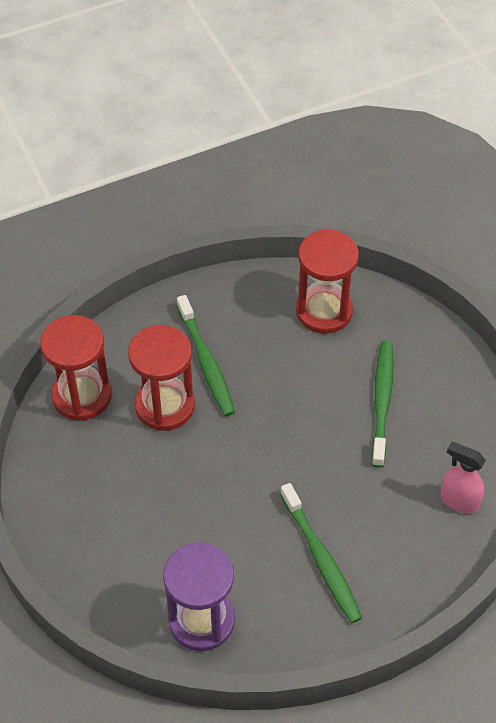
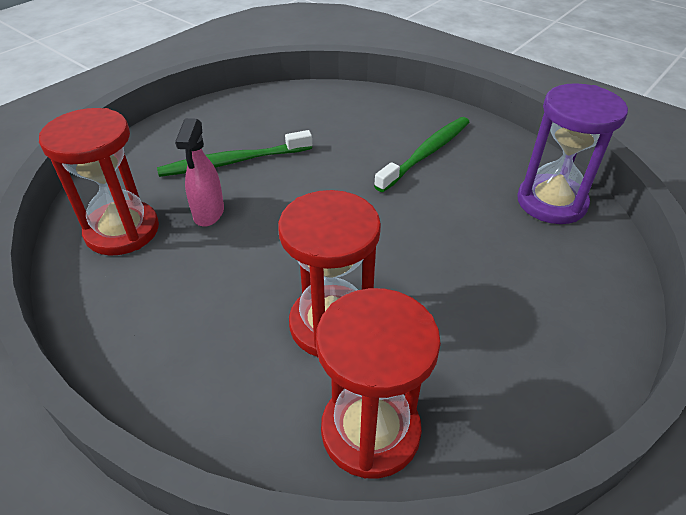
camera: 115 degrees left, 10 degrees down
(206, 362) = (242, 309): green toothbrush -> none
(459, 500) = (315, 103): pink spray bottle -> pink spray bottle (209, 213)

